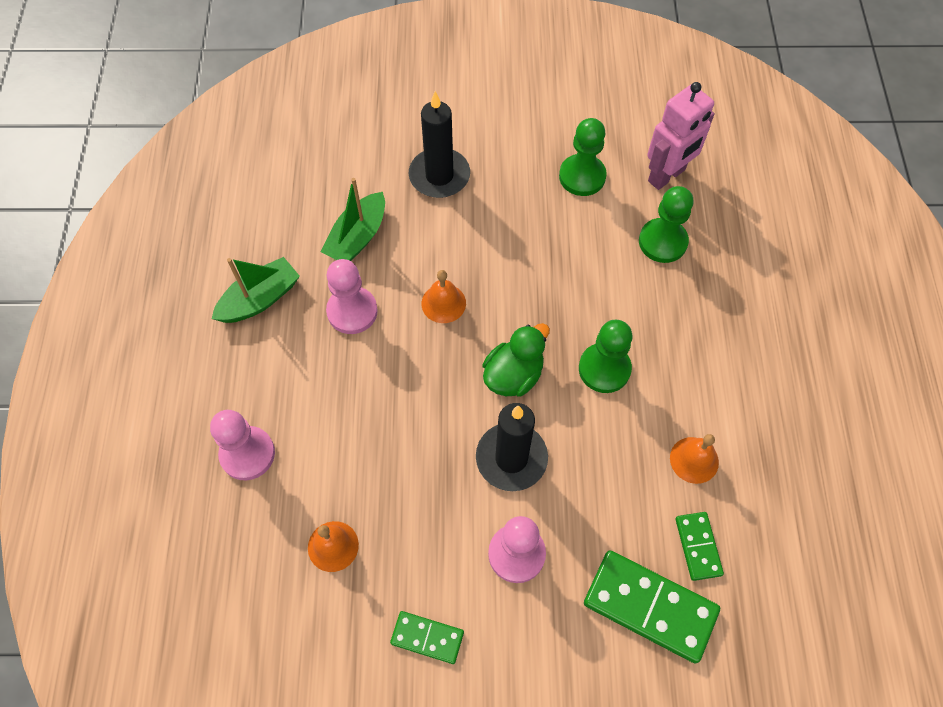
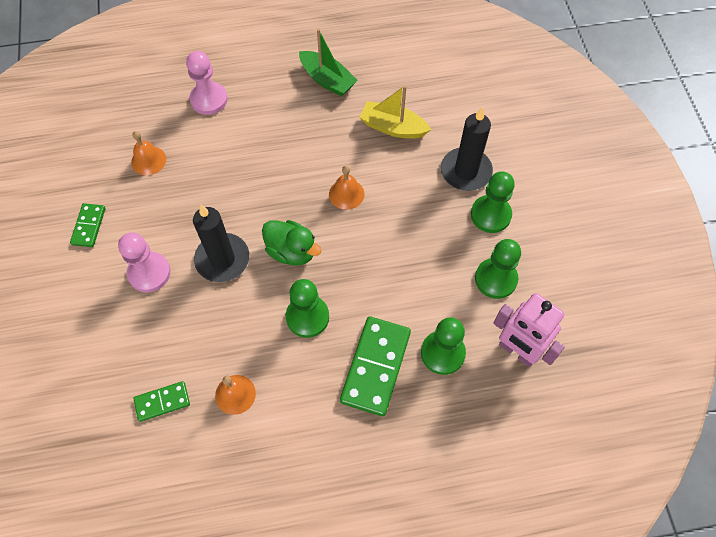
camera: 80 degrees right, 0 degrees up
(352, 311) = (328, 136): pink pawn -> none
(357, 238) = (392, 127): green boat -> yellow boat
(502, 164) = (490, 215): none -> green pawn
(650, 606) = (114, 369): green domino -> green domino (376, 367)

